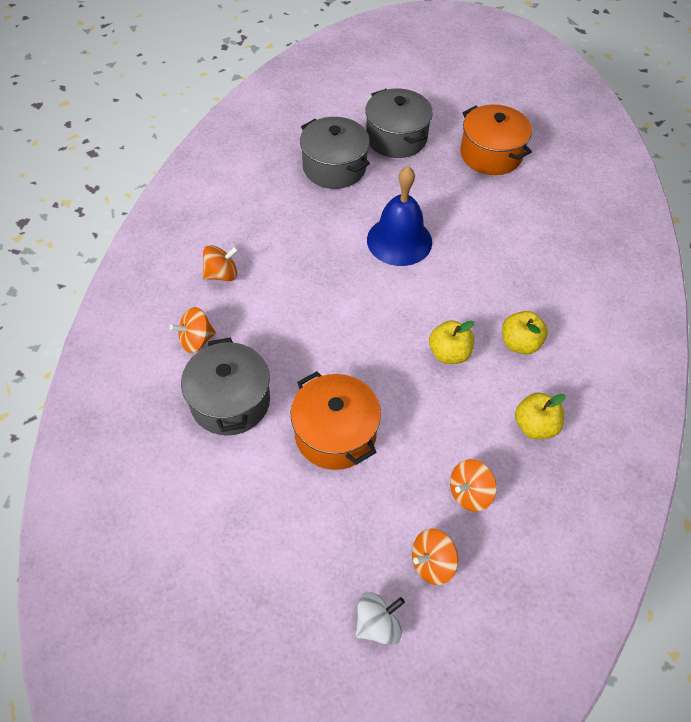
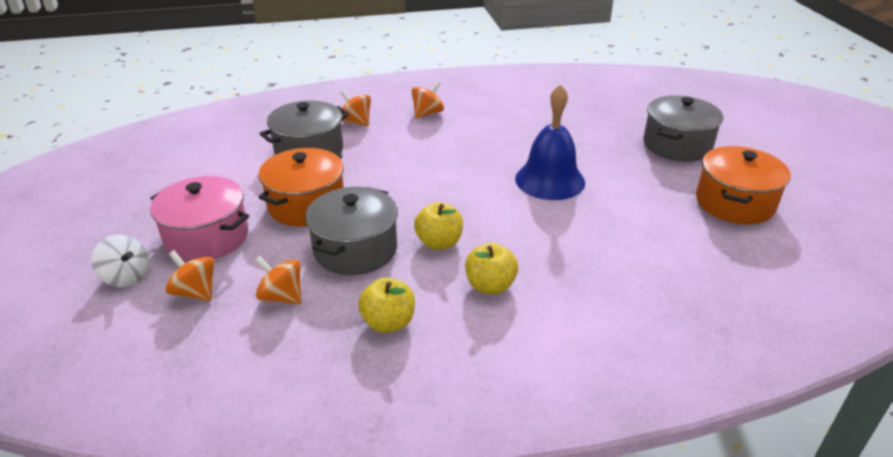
camera: 65 degrees right, 20 degrees down
(222, 274) = (427, 113): orange spinning top -> orange spinning top turned 90 degrees counterclockwise
(334, 167) = (598, 126): grey pot -> grey pot (355, 249)
(345, 536) = (207, 237): none -> pink pot

